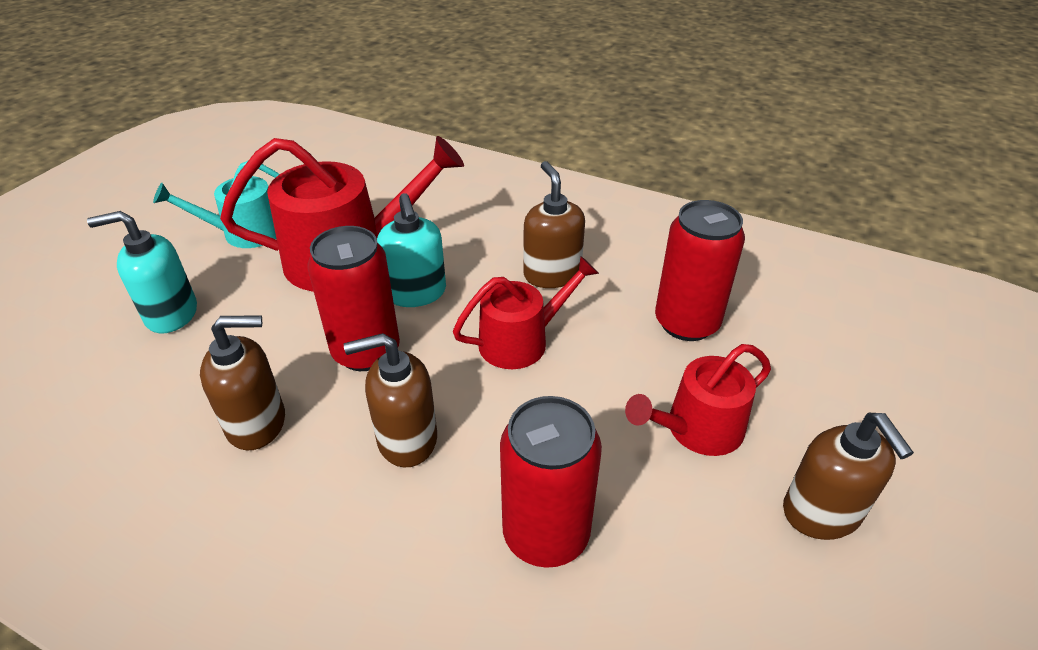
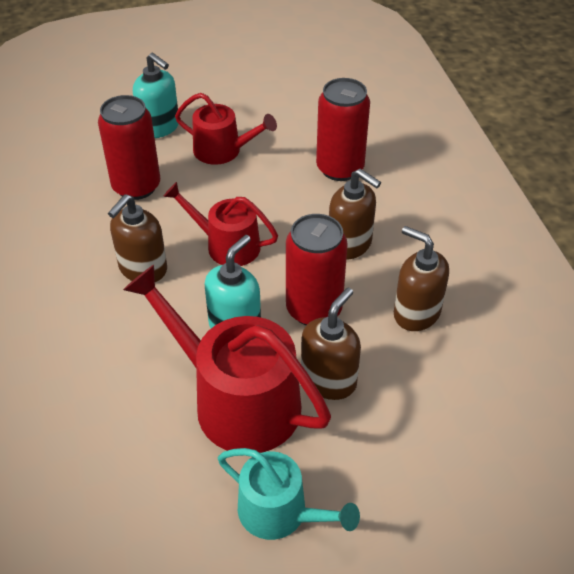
camera: 130 degrees left, 5 degrees up
(171, 314) = (409, 454): turquoise soap dispenser -> turquoise soap dispenser (159, 127)
(821, 513) = (233, 102): brown soap dispenser -> brown soap dispenser (329, 380)

